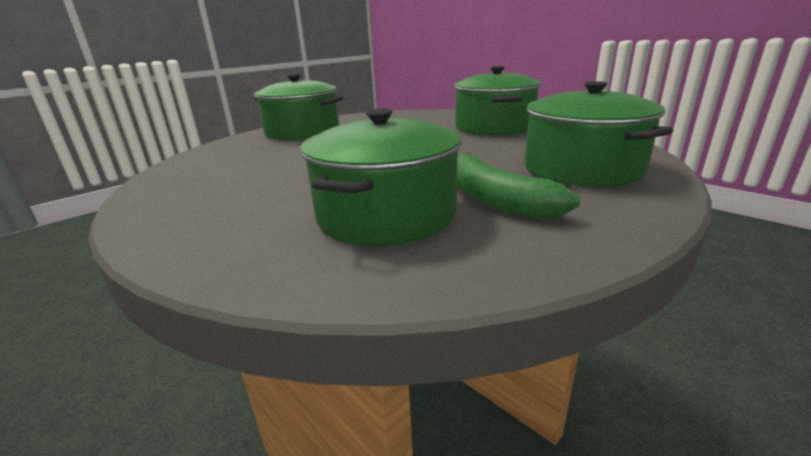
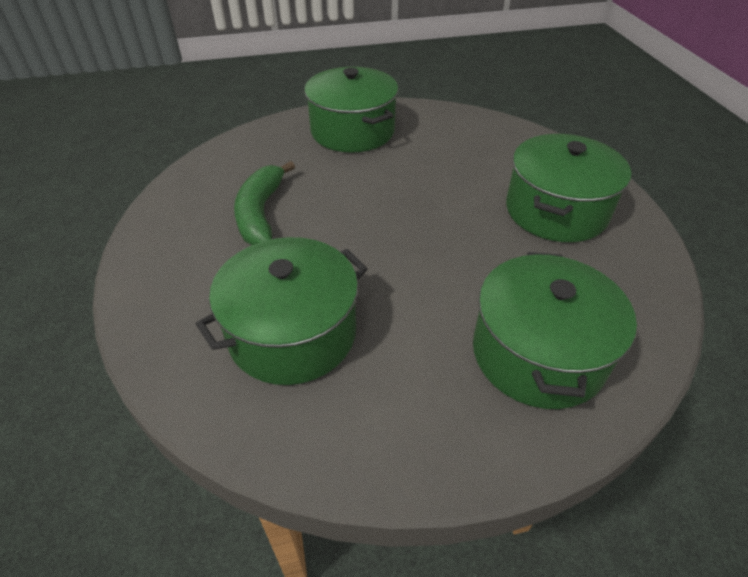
camera: 30 degrees right, 20 degrees up
(494, 199) = (394, 359): green banana -> green banana (261, 213)

